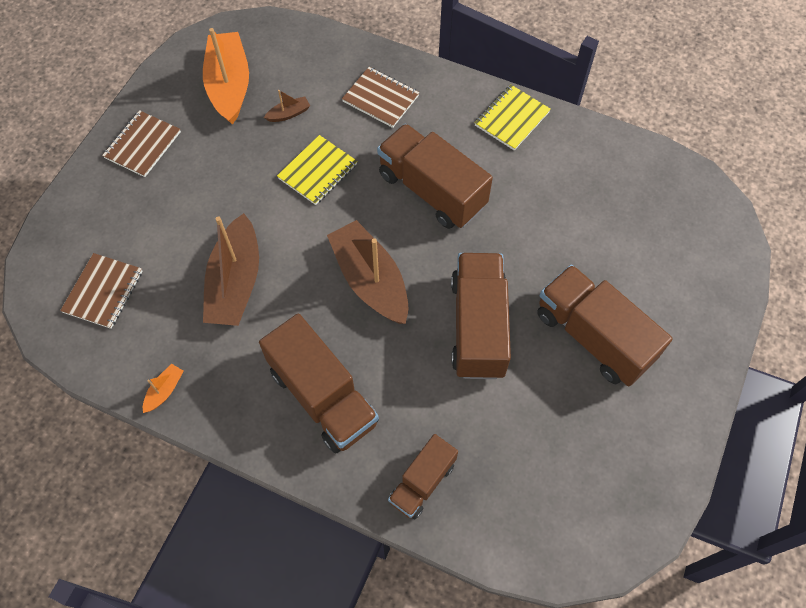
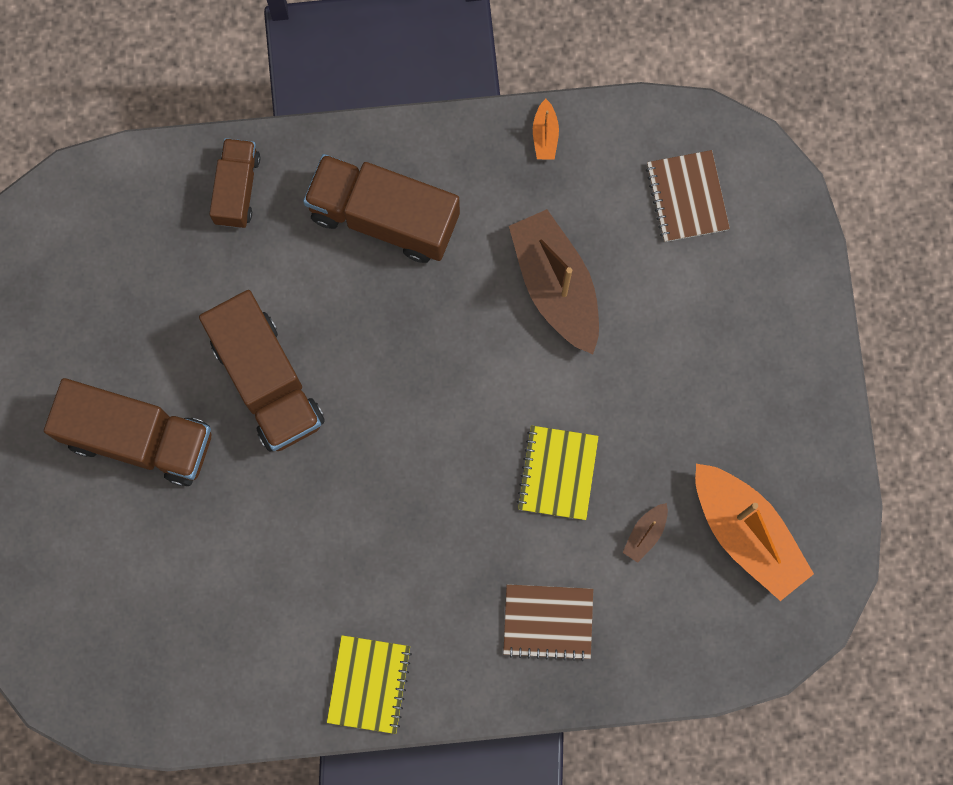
camera: 150 degrees right, 15 degrees up
(142, 145) = (785, 391): brown notebook -> none
(370, 280) = (413, 370): brown boat -> none
(432, 190) = (410, 523): brown truck -> none

